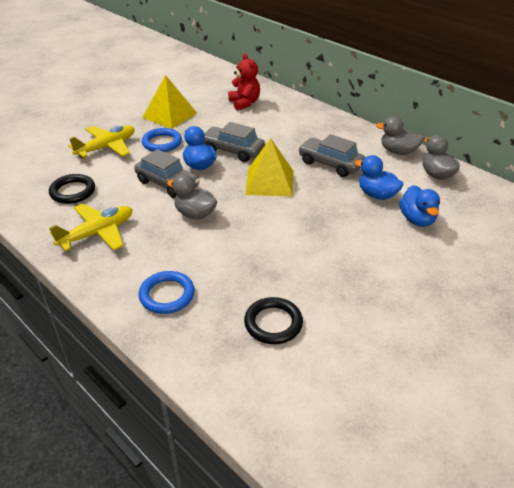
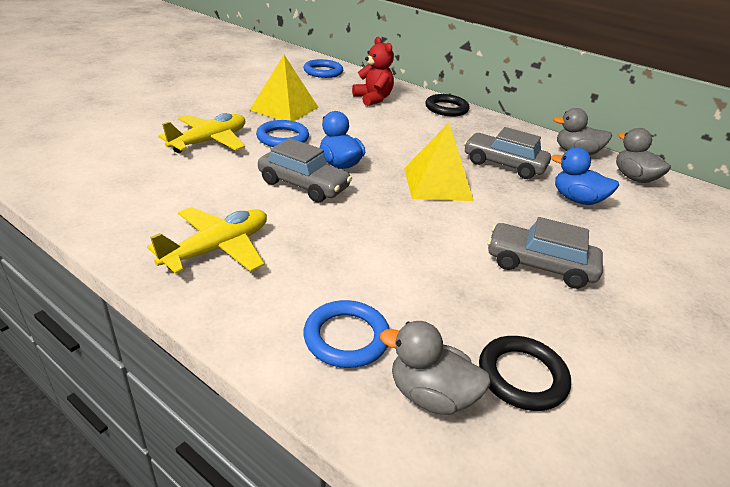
camera: 10 degrees left, 5 degrees down
(73, 191) = (170, 194): black ring -> black ring (446, 108)
(195, 214) = (353, 223): grey duck -> grey duck (431, 395)
(211, 76) = (323, 72): none -> blue ring
(233, 151) = (377, 148): grey car -> grey car (539, 265)
(417, 219) = (641, 229): blue duck -> none

